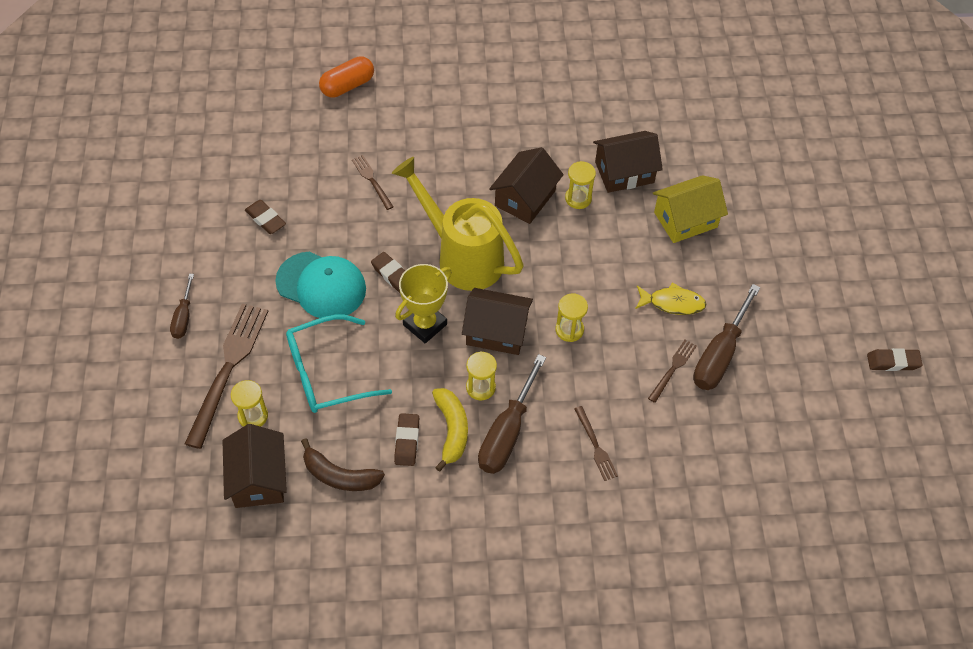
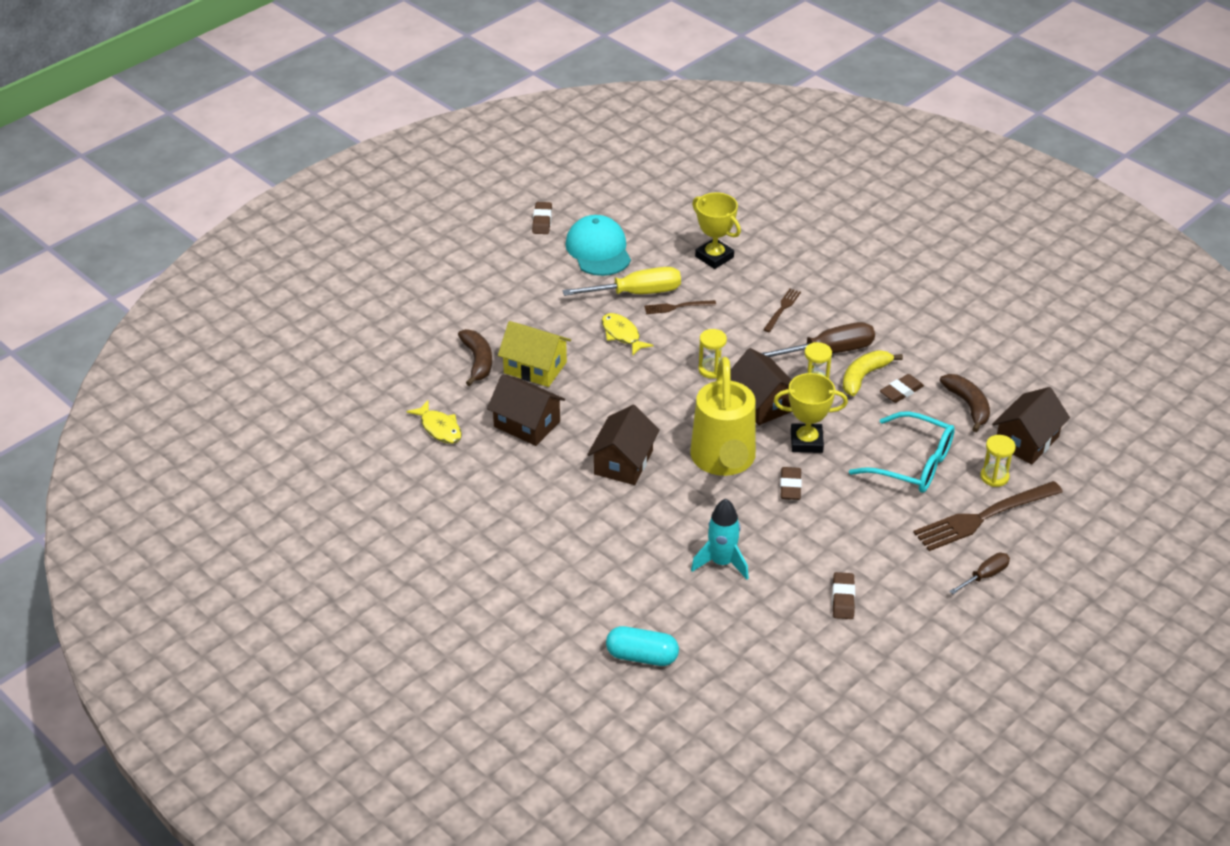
camera: 130 degrees left, 15 degrees down
(321, 285) = (852, 519): turquoise cap -> turquoise cap (598, 250)
(347, 86) = (642, 656): orange capsule -> turquoise capsule
(372, 180) = (722, 563): brown fork -> turquoise rocket
(525, 198) = (623, 462): brown house -> brown house turned 60 degrees counterclockwise
(578, 198) = (586, 433): yellow hourglass -> none
(670, 122) = (439, 428): none -> yellow fish
(719, 455) = (714, 257): none -> yellow trophy
(720, 354) = (636, 293): brown screwdriver -> yellow screwdriver
(727, 190) = (477, 361): none -> brown banana
(893, 362) = (542, 221): brown eraser -> brown eraser turned 45 degrees clockwise

